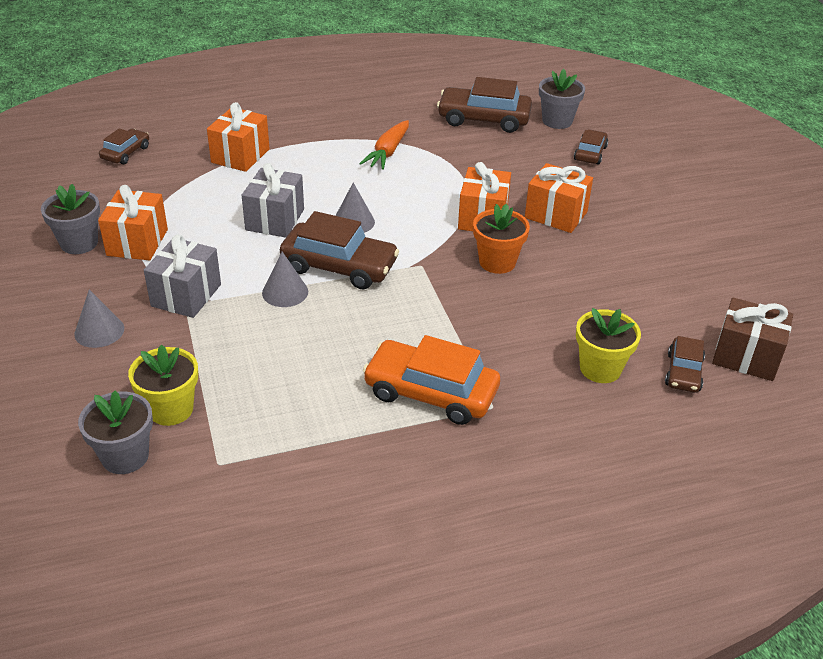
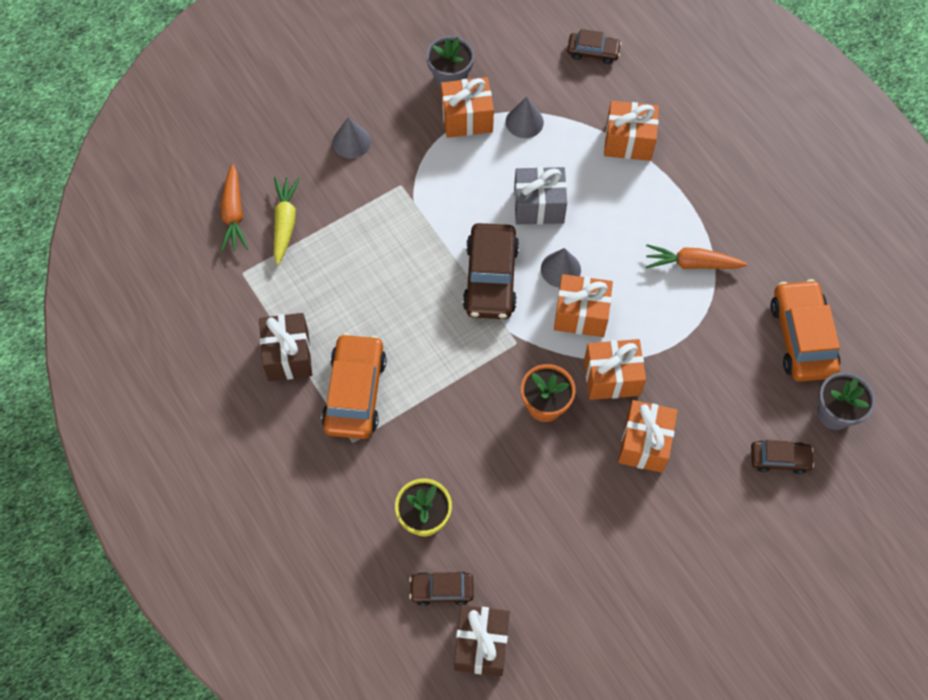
camera: 75 degrees right, 25 degrees up
(125, 456) = (234, 214): grey flower pot -> orange carrot
(171, 409) = (285, 223): yellow flower pot -> yellow carrot
(186, 295) = (412, 181): grey gift -> none
(285, 292) = (441, 249): grey cone -> grey cone (524, 122)
(358, 441) = (288, 355): none -> brown gift
(409, 220) = (581, 314): none -> orange gift
(484, 119) = (801, 337): brown car -> orange car

